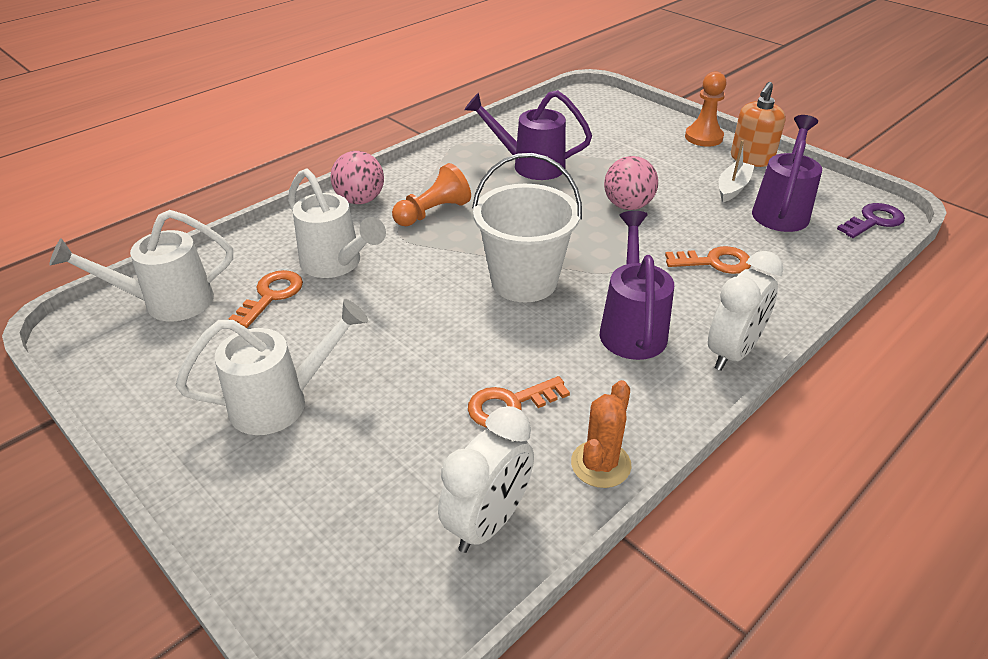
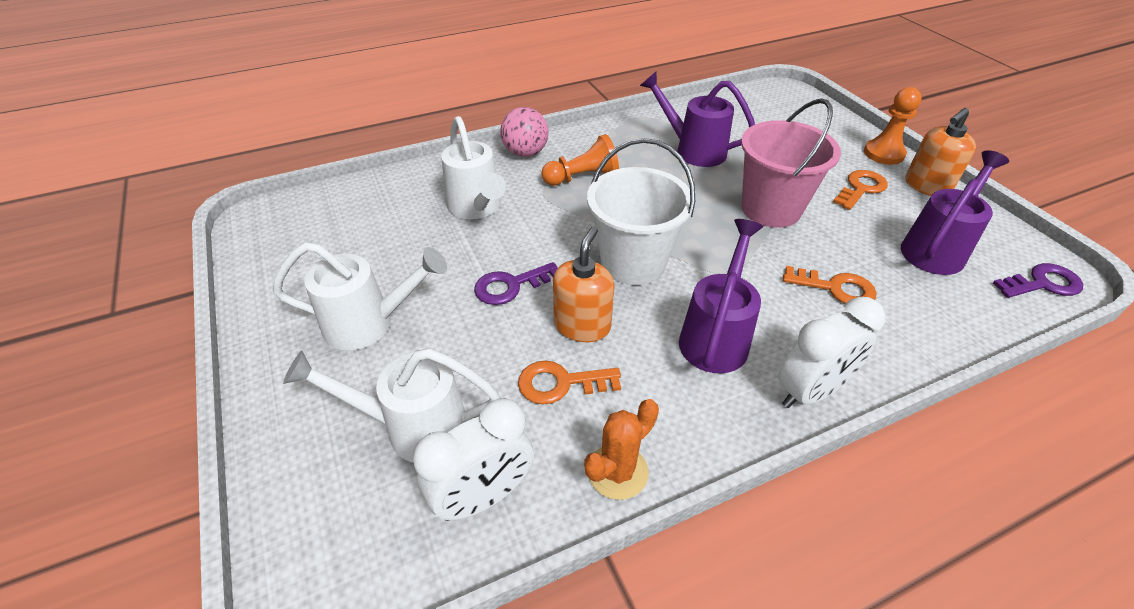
camera: 20 degrees right, 5 degrees up
(167, 303) = (329, 211): white watering can -> white watering can (414, 428)
(271, 295) = (411, 224): orange key -> orange key (861, 188)
(413, 330) = (510, 286): none -> purple key
(504, 349) = (582, 325): none -> orange soap dispenser
(628, 206) = (771, 209): pink ball -> pink bucket
(733, 187) = (892, 213): white boat -> none

